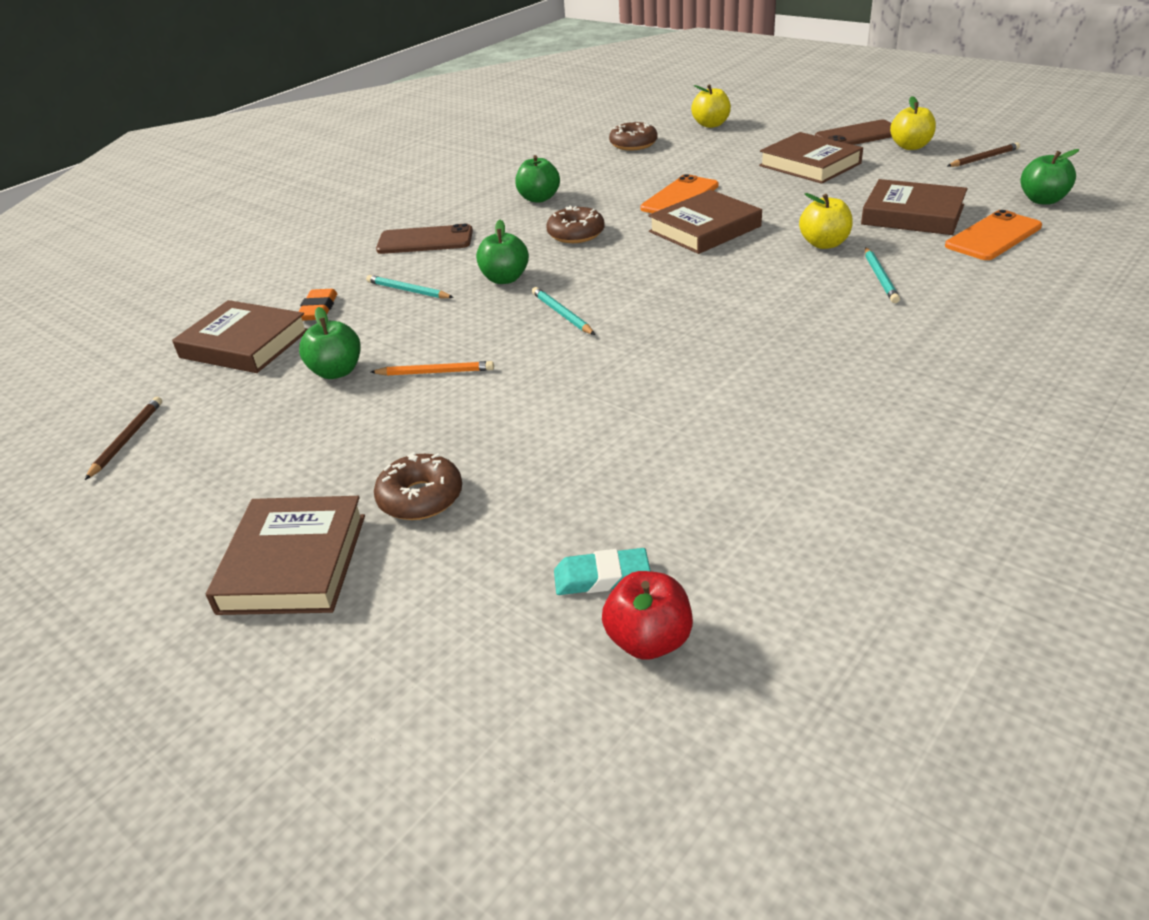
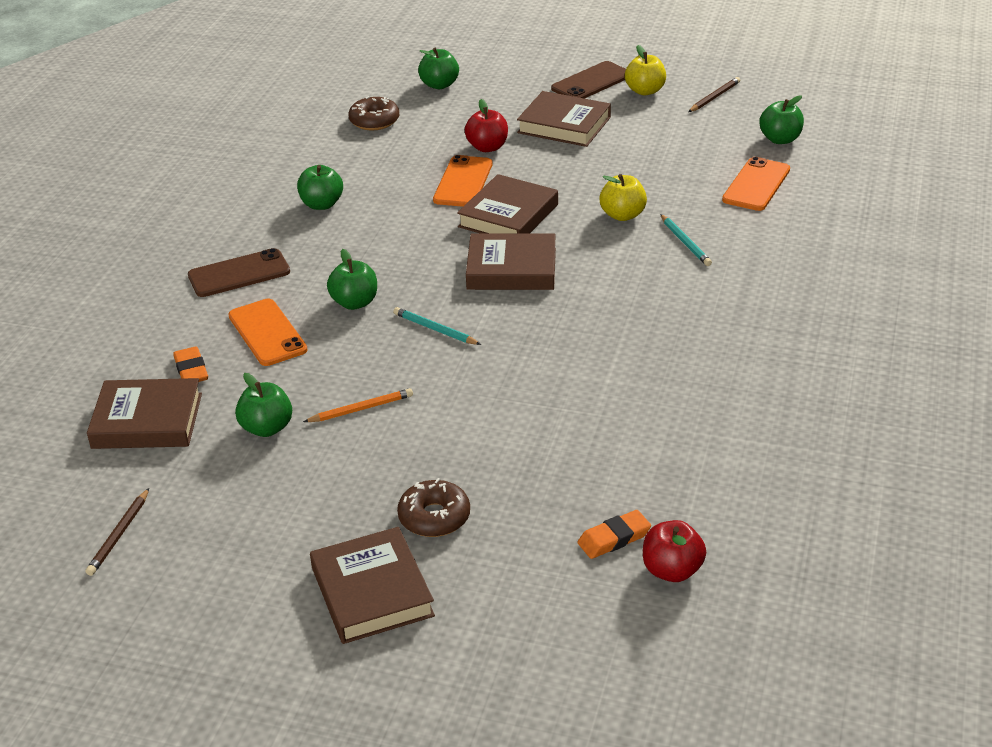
camera: 25 degrees left, 0 degrees up
(127, 439) = (119, 535): brown pencil -> brown pencil turned 150 degrees counterclockwise
(408, 290) = (267, 333): turquoise pencil -> orange phone
(576, 234) = (389, 241): brown donut -> none
(601, 577) = (614, 538): turquoise eraser -> orange eraser
(711, 125) = (439, 85): yellow apple -> green apple
(722, 173) = (487, 147): none -> red apple
(912, 215) = (682, 171): brown book -> brown book (511, 269)

